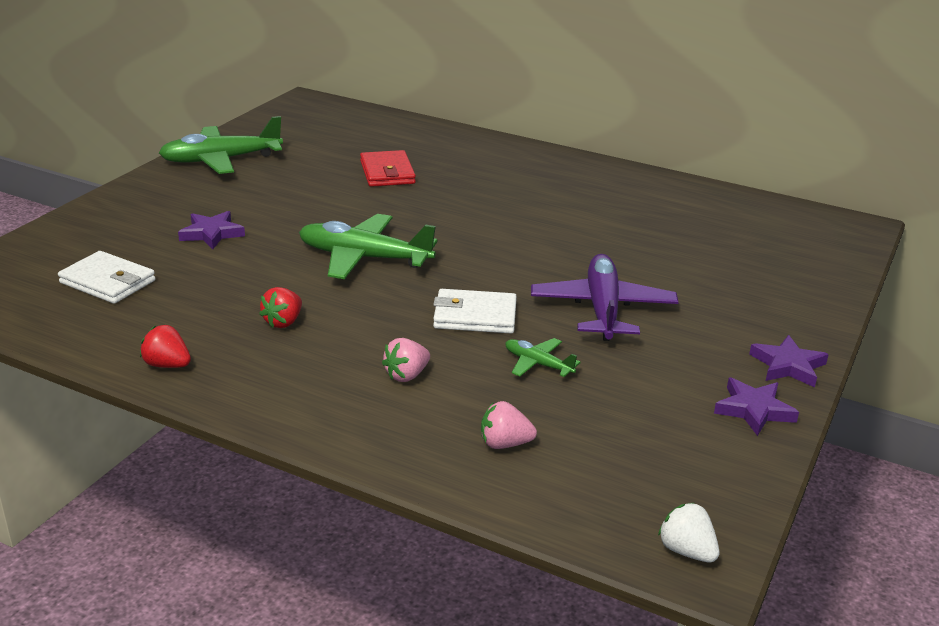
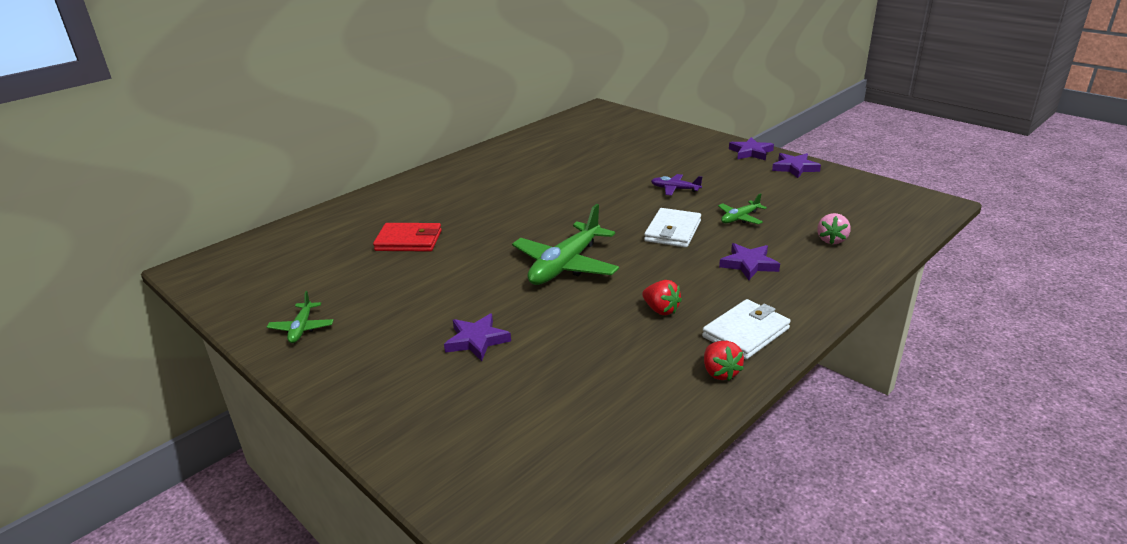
camera: 70 degrees left, 0 degrees up
(108, 282) = (551, 409): white wallet -> white wallet (745, 332)
(167, 365) = (720, 372): red strawberry -> red strawberry turned 60 degrees counterclockwise
(221, 160) = (302, 328): green plane -> green plane, size x0.49
(406, 375) = (748, 264): pink strawberry -> purple star
(602, 309) = (675, 189): purple plane -> purple plane, size x0.49
(686, 551) = (925, 205): white strawberry -> none

